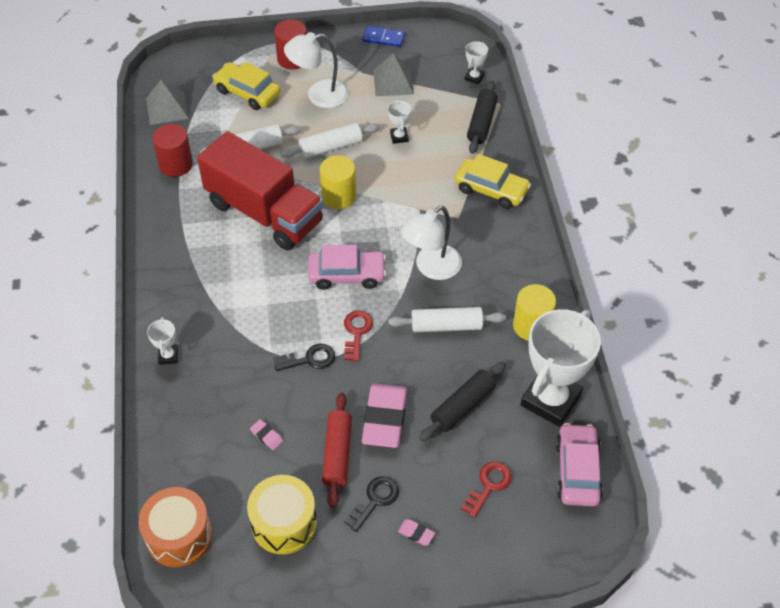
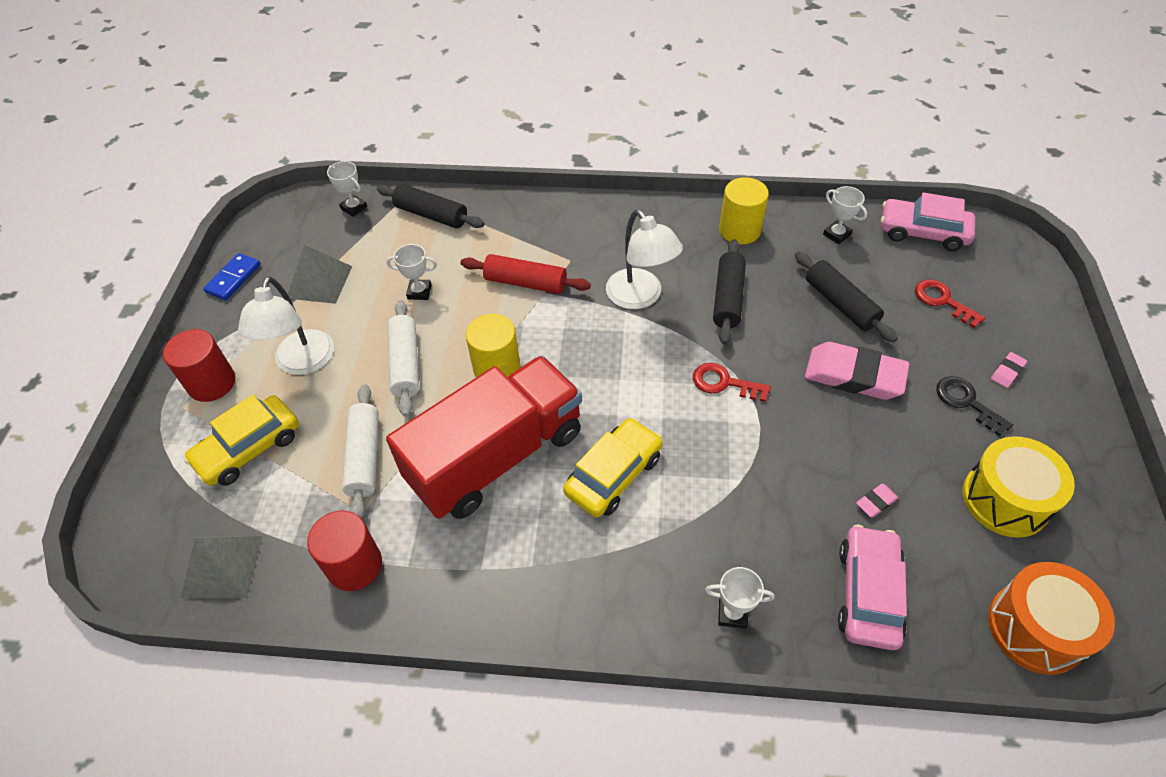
camera: 75 degrees left, 0 degrees up
(309, 359) = (759, 438): black key -> none
(337, 454) = (903, 429): red rolling pin -> red rolling pin (525, 282)
(347, 275) = (631, 379): pink car -> pink car (868, 593)
(446, 326) = (728, 298): white rolling pin -> black rolling pin
(491, 189) = (538, 226): yellow car -> yellow car (613, 475)
(550, 400) = (836, 234): white trophy -> white trophy, size x0.42

